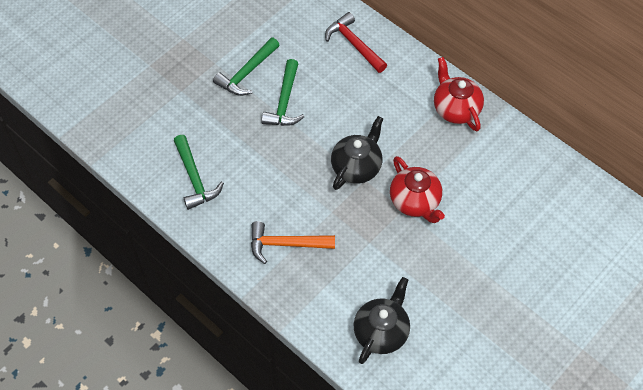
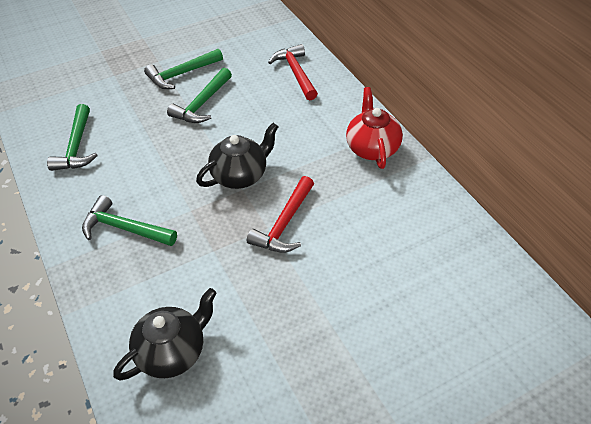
camera: 20 degrees right, 10 degrees down
(286, 244) = (125, 228): orange hammer -> green hammer
(415, 202) = (285, 223): red teapot -> red hammer

